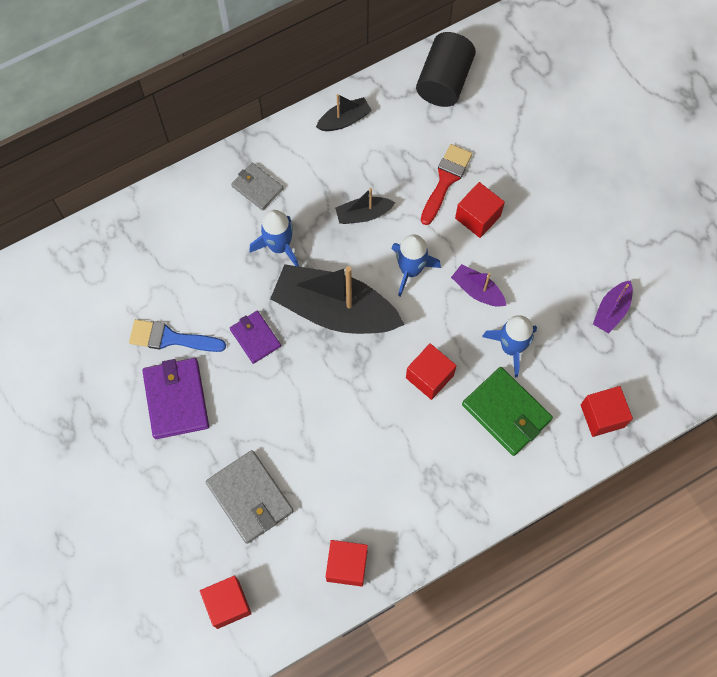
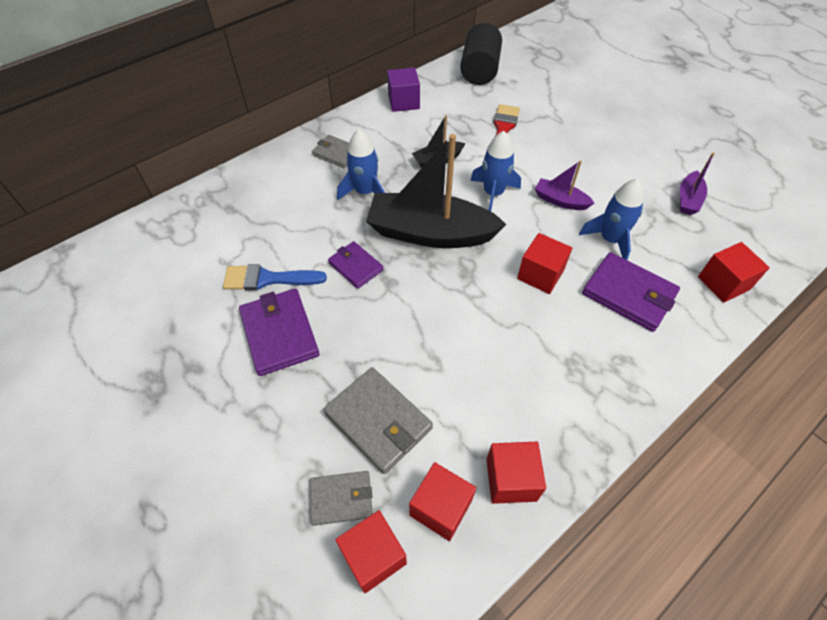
camera: 10 degrees left, 15 degrees down
(210, 557) = (341, 499): none -> grey wallet
(344, 120) = (403, 102): black boat -> purple cube
(477, 217) = (540, 149): red cube -> red cube (441, 507)
(506, 412) = (628, 294): green wallet -> purple wallet

